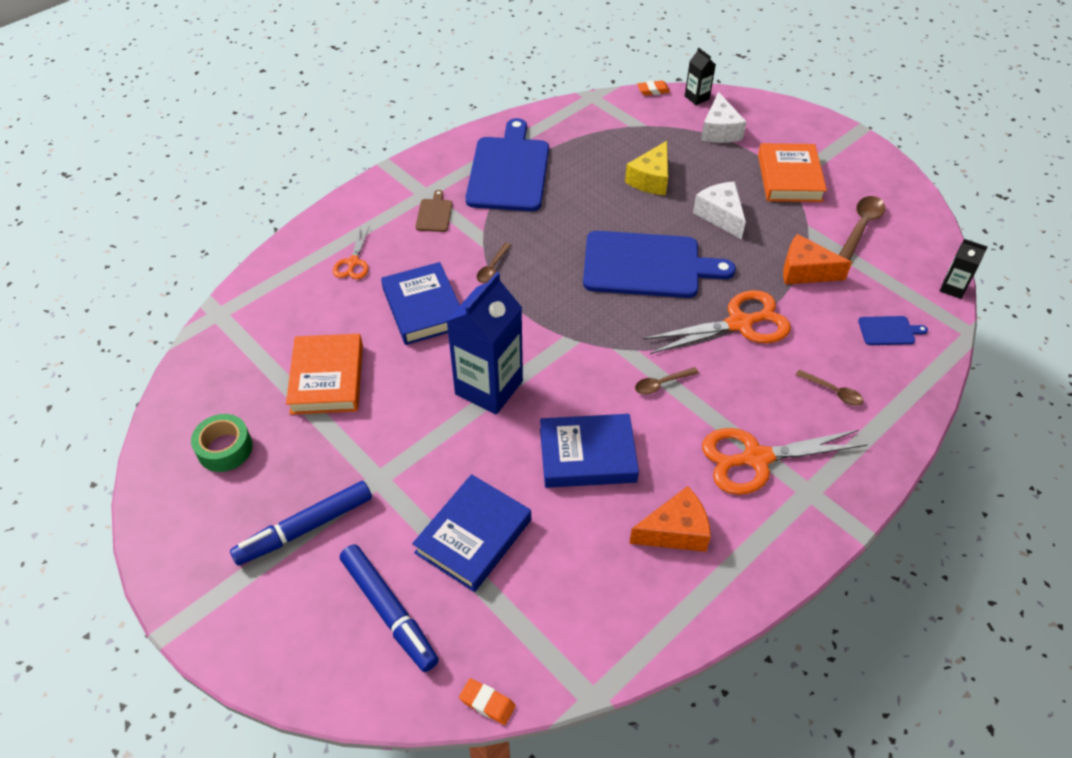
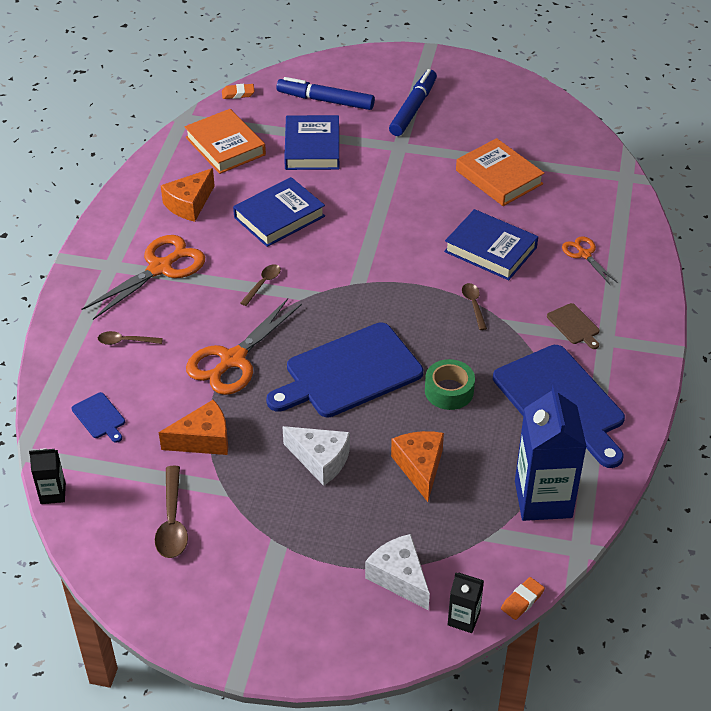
camera: 145 degrees right, 5 degrees down
(225, 449) = (509, 117): green tape -> green tape (449, 391)
(489, 387) = (385, 223): blue carton -> blue carton (543, 499)
(651, 179) = (420, 467): yellow cheese -> orange cheese
(789, 178) = (280, 549): orange book -> orange book (225, 146)
(888, 331) = (99, 417): blue cutting board -> blue cutting board turned 90 degrees counterclockwise

